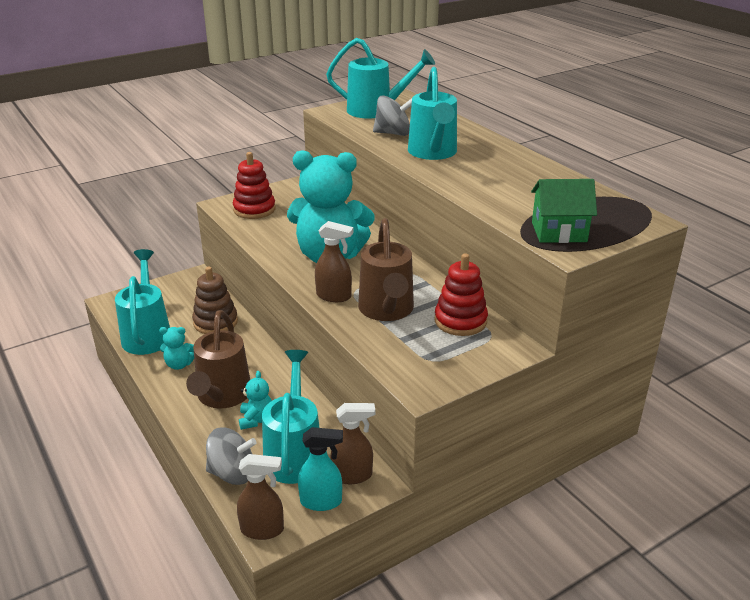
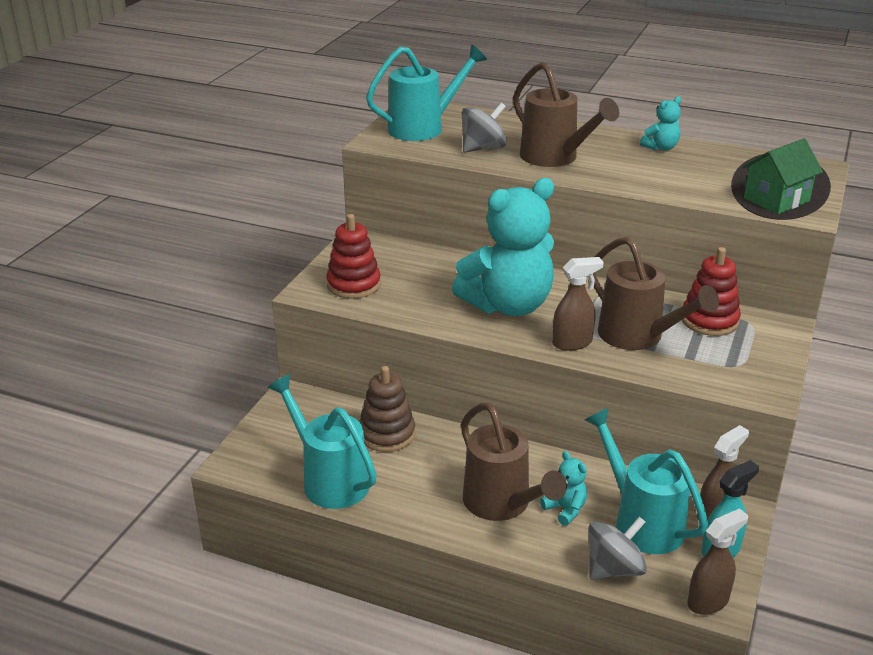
camera: 35 degrees left, 0 degrees up
(179, 364) = (412, 494): turquoise teddy bear -> turquoise teddy bear (661, 147)
(433, 153) = (555, 158): turquoise watering can -> brown watering can

